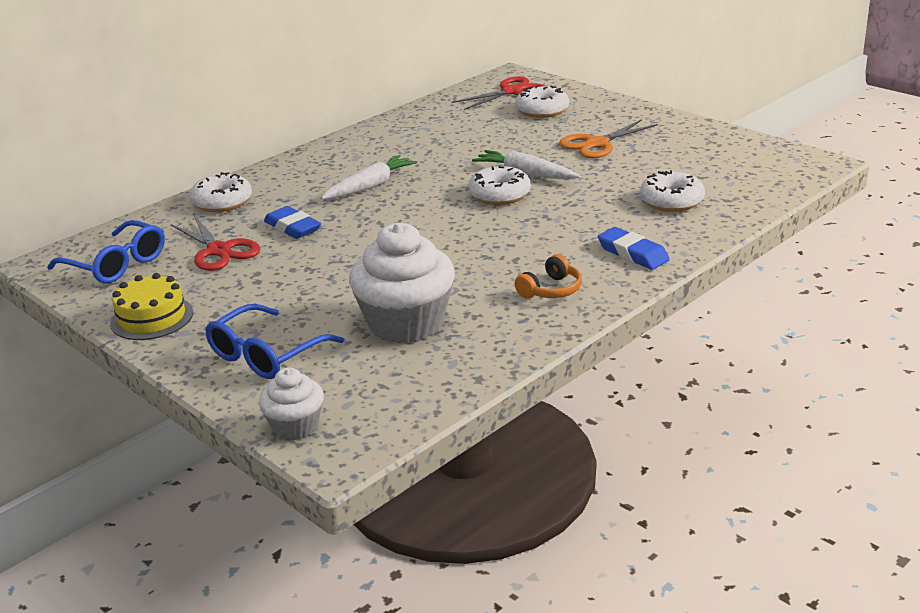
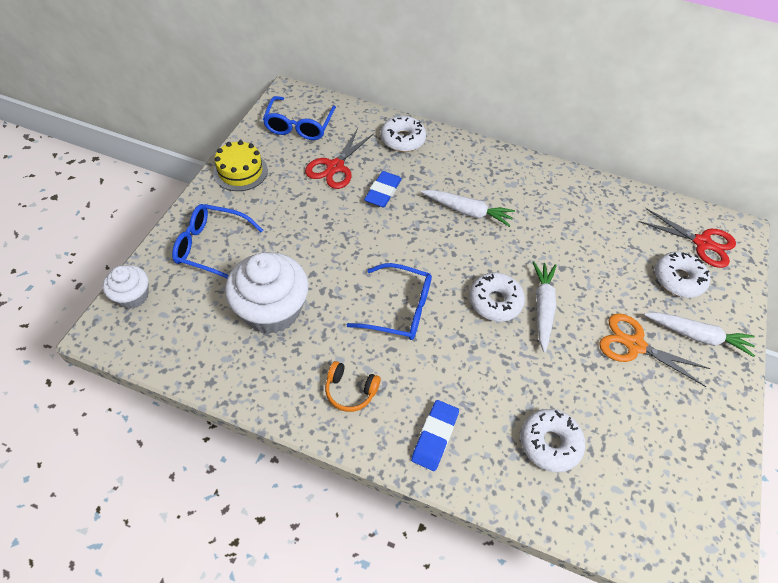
camera: 60 degrees right, 25 degrees up
(468, 246) = (399, 309): none -> blue glasses
(606, 117) = (697, 336): none -> white carrot

